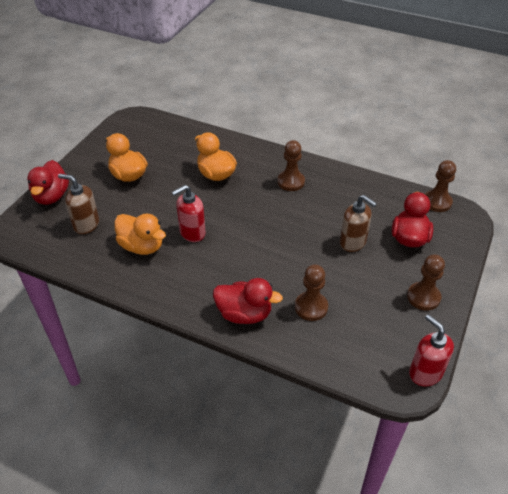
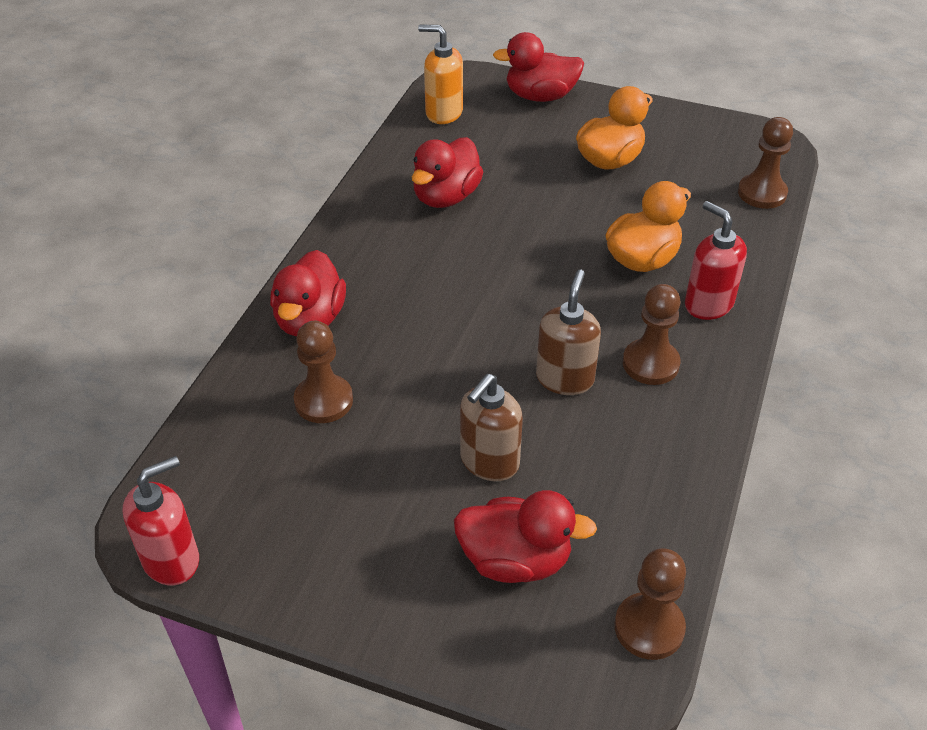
camera: 85 degrees right, 0 degrees up
(50, 242) = (443, 113): none -> orange soap dispenser
(86, 224) = (485, 137): brown soap dispenser -> brown soap dispenser (565, 378)
(142, 246) = (446, 197): orange duck -> red duck
(192, 233) = (483, 246): red soap dispenser -> red soap dispenser (708, 304)
(423, 297) = (349, 572): brown pawn -> brown pawn (762, 193)

